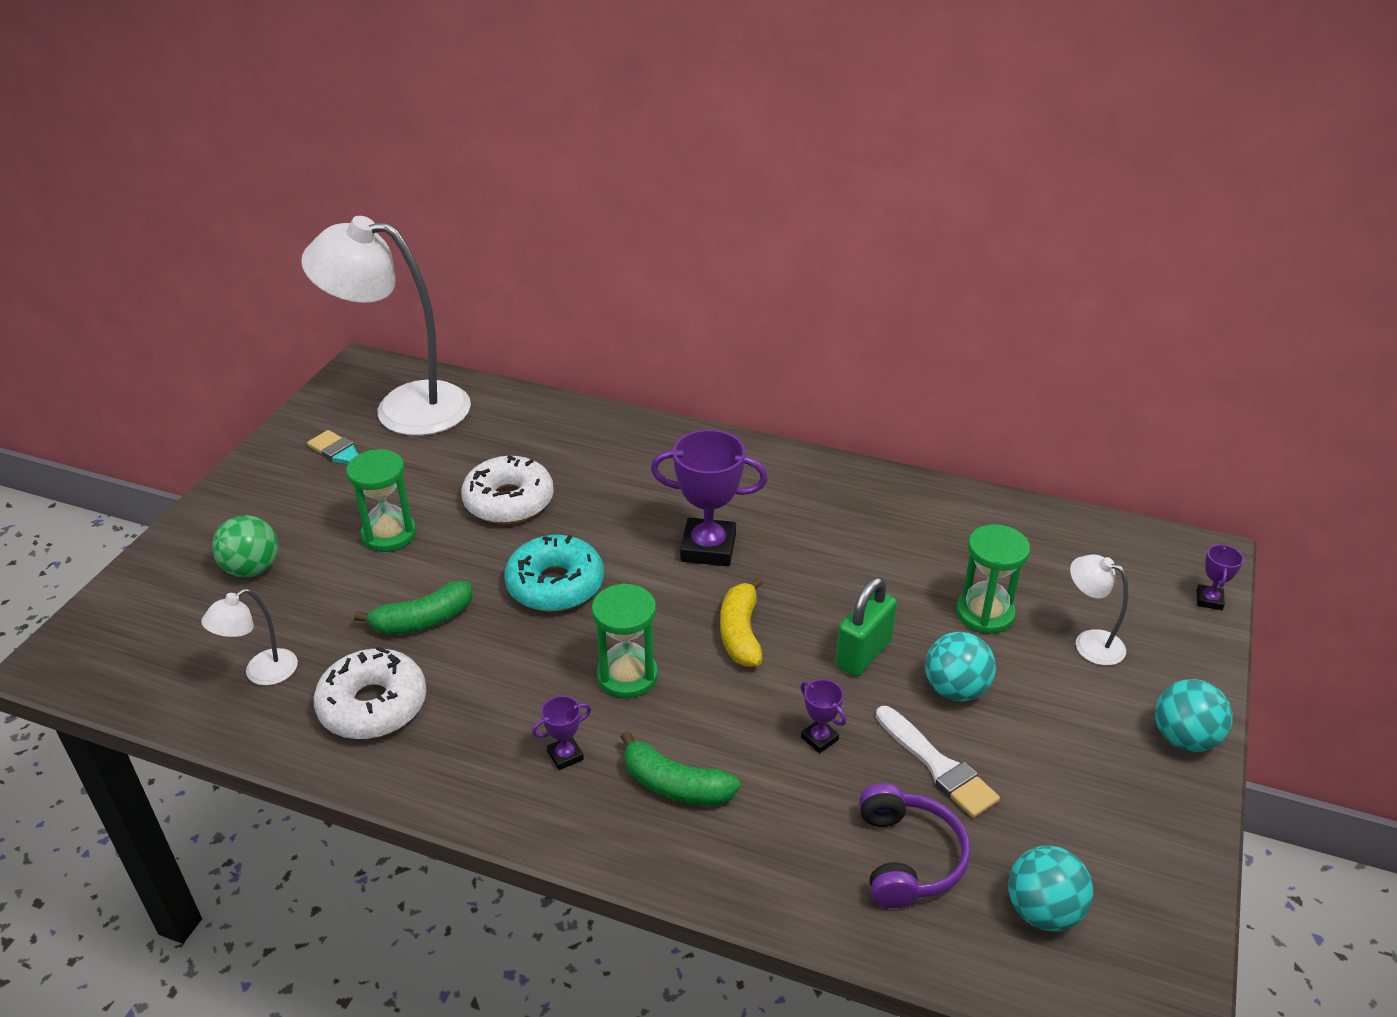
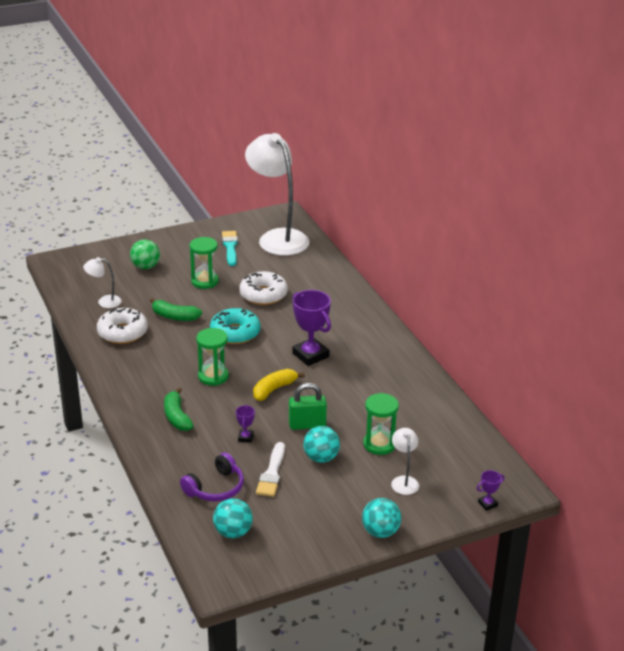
camera: 45 degrees right, 5 degrees down
(565, 755) = (157, 385): purple trophy -> none

